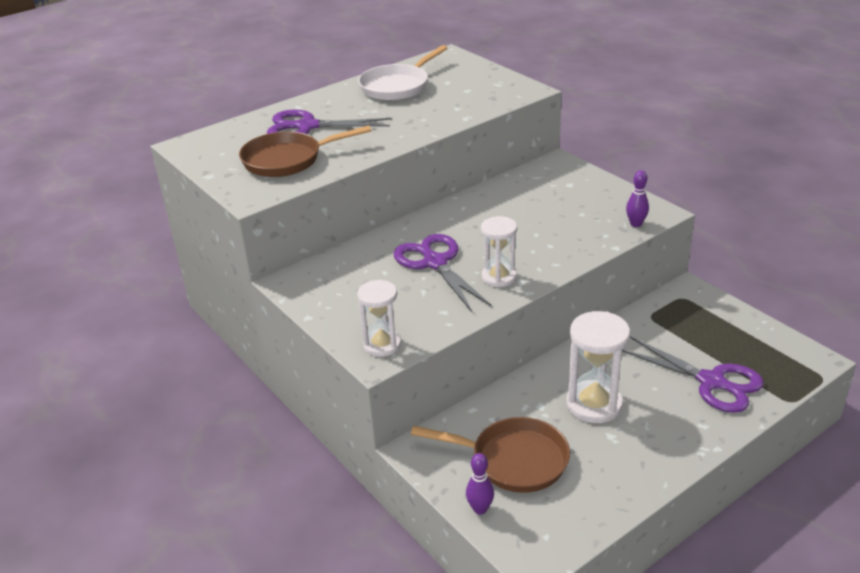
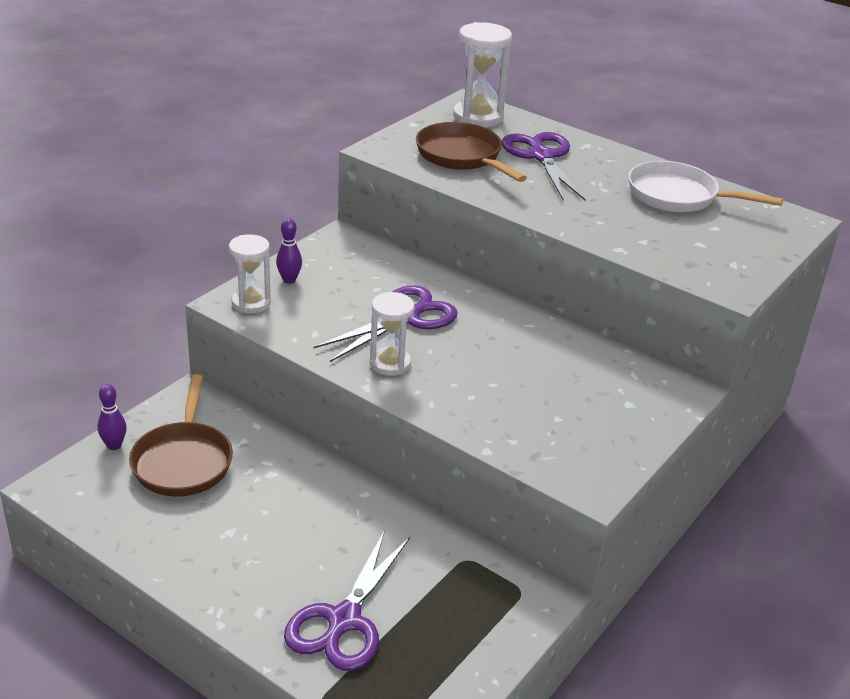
camera: 70 degrees right, 0 degrees up
(594, 404) = (280, 515): white hourglass -> white hourglass (478, 117)
(636, 224) = (552, 467): purple bowling pin -> purple bowling pin (289, 280)

